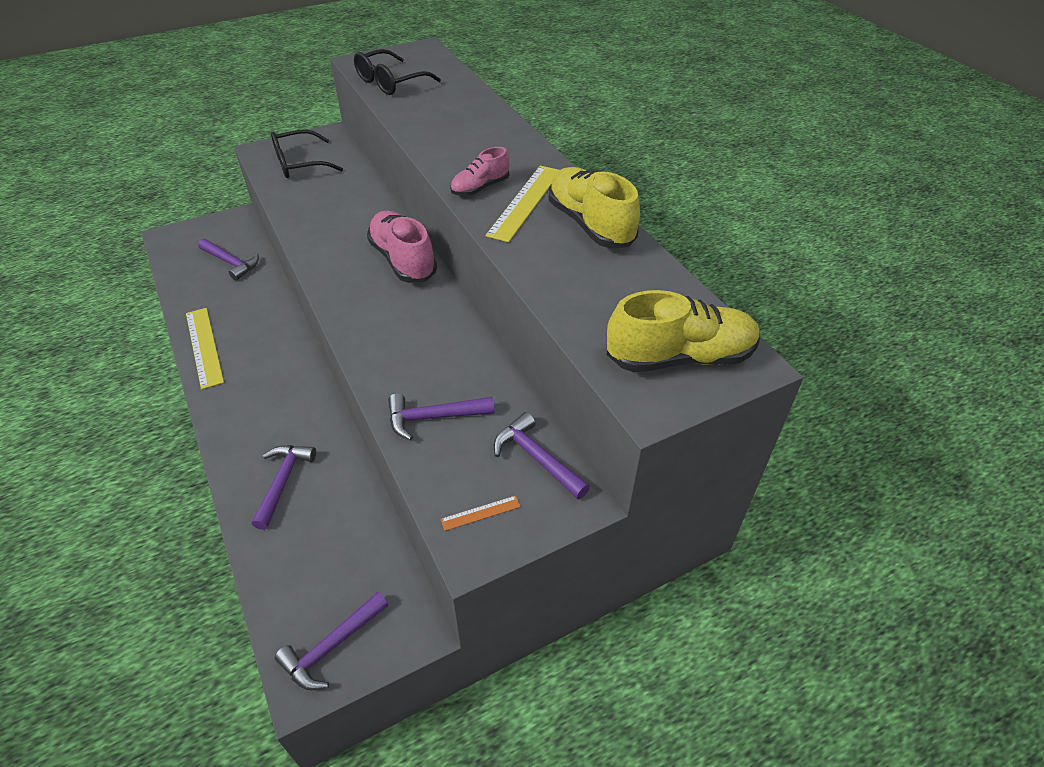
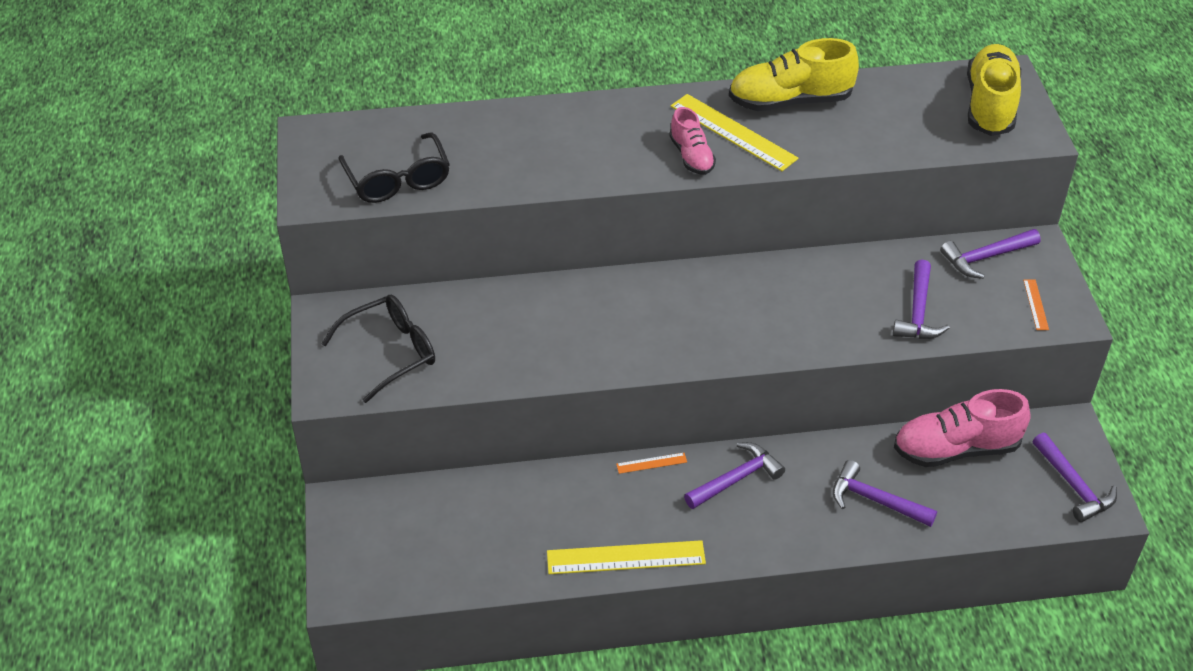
camera: 70 degrees left, 0 degrees up
(231, 263) = (454, 518): purple hammer -> purple hammer (736, 479)
(298, 339) = (651, 463): none -> orange ruler
(300, 163) = (390, 352): black glasses -> black glasses turned 120 degrees counterclockwise
(403, 260) = (663, 290): pink shoe -> pink shoe (956, 449)

